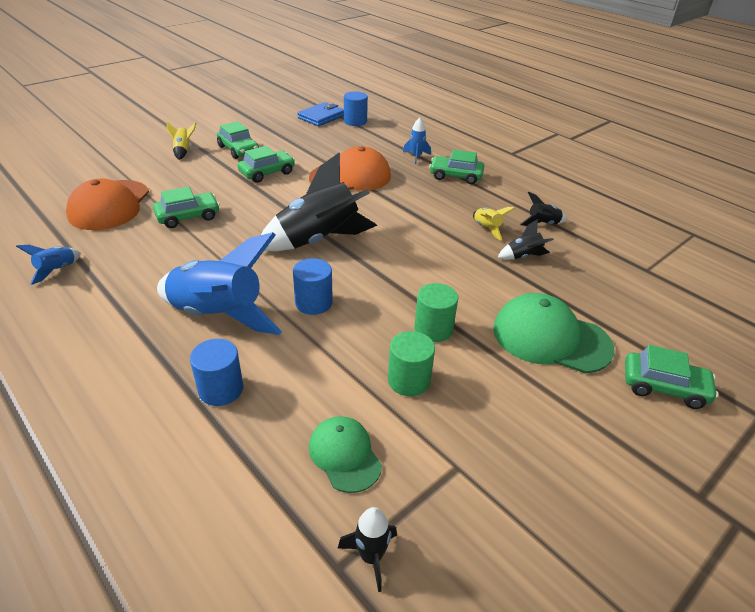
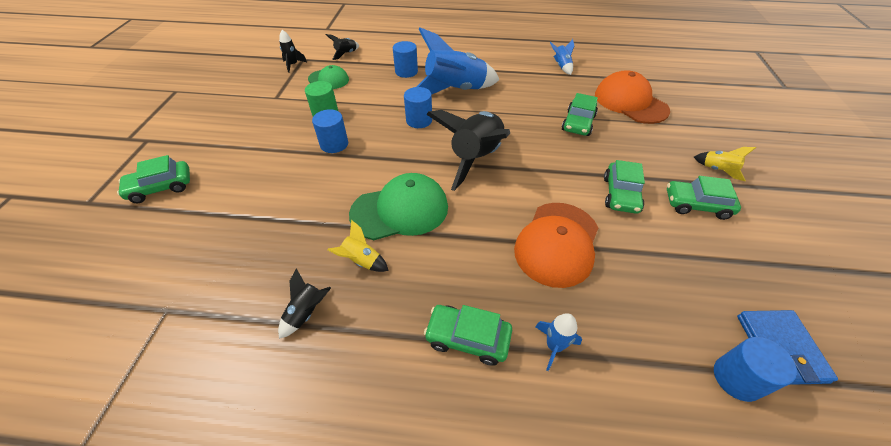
camera: 140 degrees right, 10 degrees up
(433, 329) = (334, 144): green cylinder -> blue cylinder
(455, 176) = (468, 338): green car -> green car turned 135 degrees counterclockwise
(523, 256) = (305, 246): black rocket -> black rocket (346, 54)
(550, 338) = (251, 180): green cap -> green cap (400, 210)

